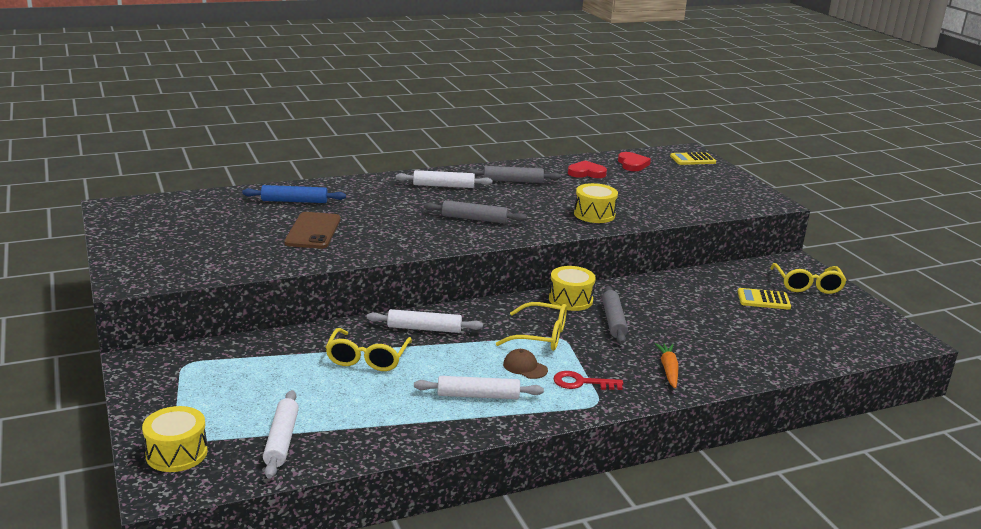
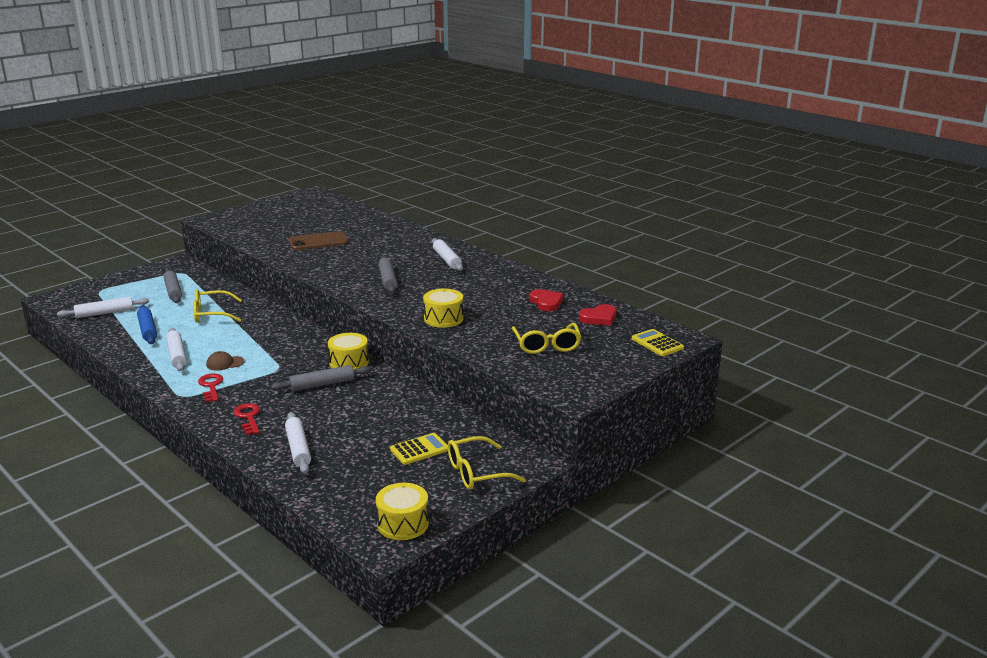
camera: 70 degrees right, 0 degrees up
(176, 453) = (85, 293): yellow drum -> yellow drum (403, 523)
(294, 201) = (366, 227): blue rolling pin -> blue rolling pin (147, 330)
(424, 328) = (264, 322): white rolling pin -> white rolling pin (298, 448)
(513, 181) = (488, 279): grey rolling pin -> grey rolling pin (173, 291)
(525, 367) = (225, 363): brown cap -> brown cap turned 120 degrees counterclockwise
(541, 336) = (277, 361): yellow glasses -> yellow glasses (547, 345)
(668, 370) = (248, 417): orange carrot -> red key
(763, 300) = (419, 449): yellow calculator -> yellow calculator turned 75 degrees clockwise

